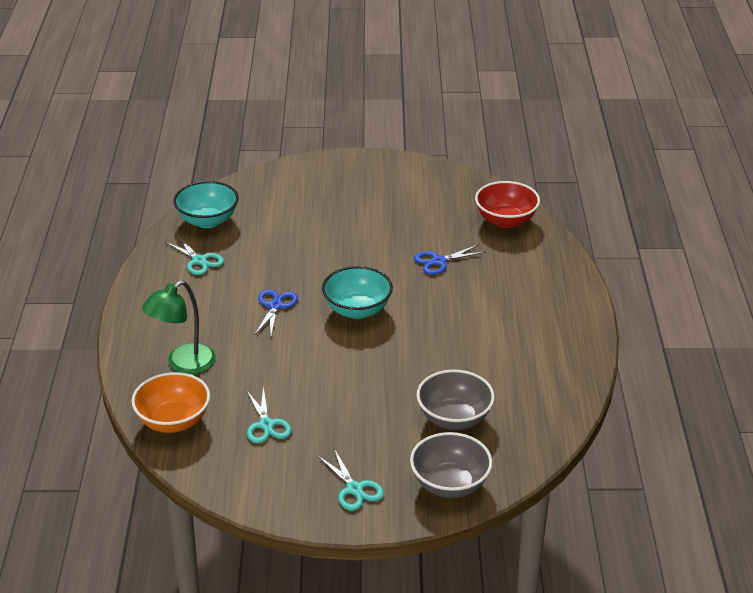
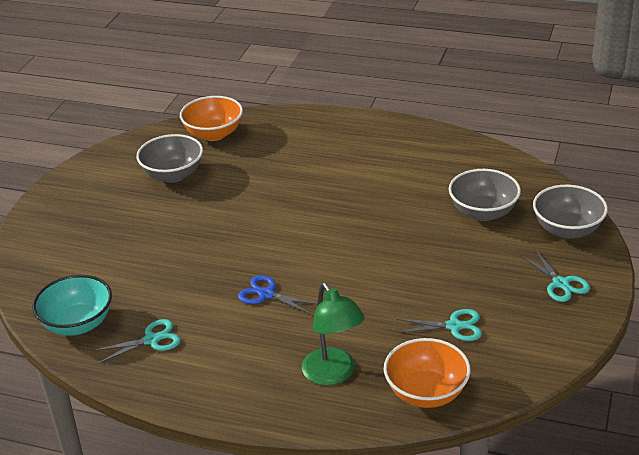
camera: 70 degrees left, 0 degrees up
(355, 489) = (561, 284): turquoise scissors -> turquoise scissors turned 75 degrees clockwise
(357, 310) = (301, 241): turquoise bowl -> none
(427, 214) = (173, 175): none -> grey bowl
(438, 261) = (253, 181): blue scissors -> none
(506, 221) = (214, 134): red bowl -> orange bowl

